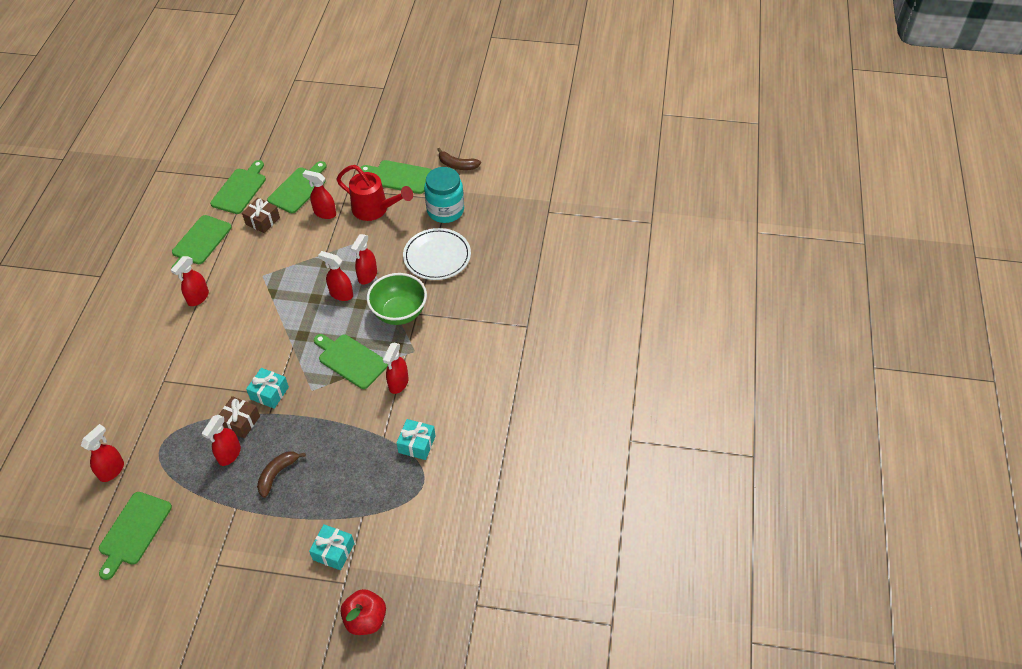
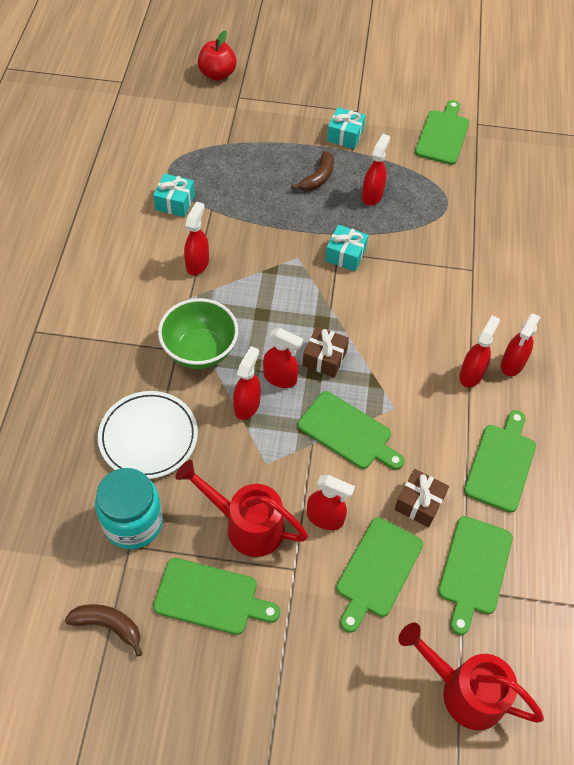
camera: 175 degrees right, 5 degrees up
(112, 470) = (487, 183): red spray bottle -> red spray bottle (512, 364)
(240, 422) = (370, 226): brown gift -> brown gift (324, 358)
(265, 140) = (464, 691): none -> red watering can
(333, 551) = (251, 118): turquoise gift -> turquoise gift (345, 135)
(351, 360) = (256, 291): green cutting board -> green cutting board (348, 432)

